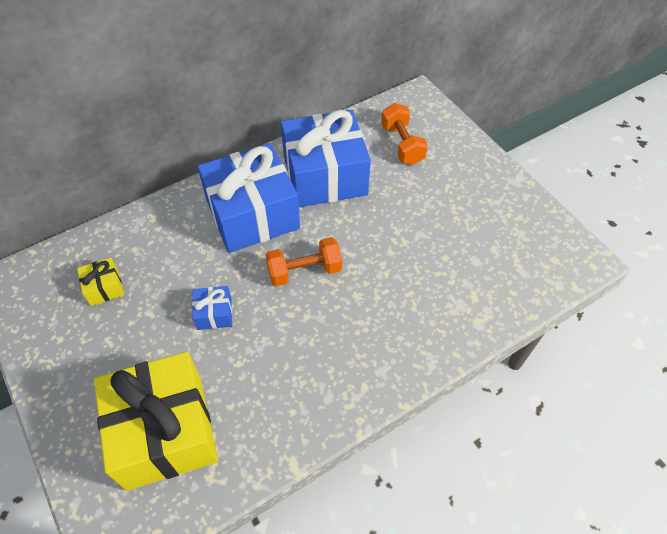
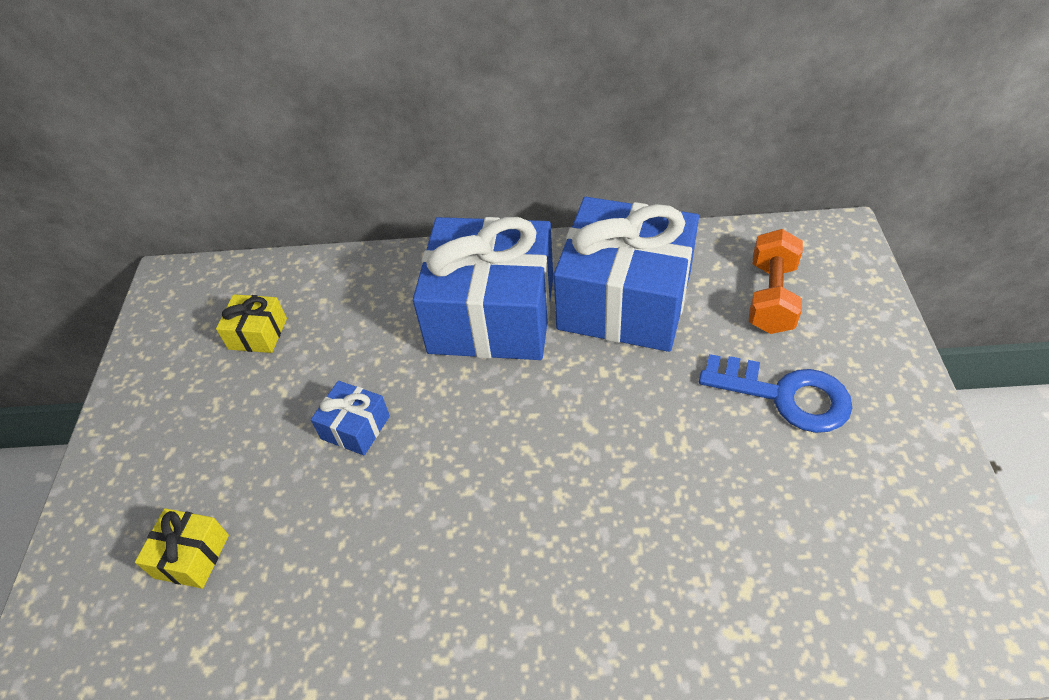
camera: 35 degrees right, 5 degrees down
(165, 431) = (191, 556): yellow gift -> yellow gift, size x0.42
(304, 271) = (509, 423): orange dumbbell -> none
(438, 194) = (785, 395): none -> blue key

